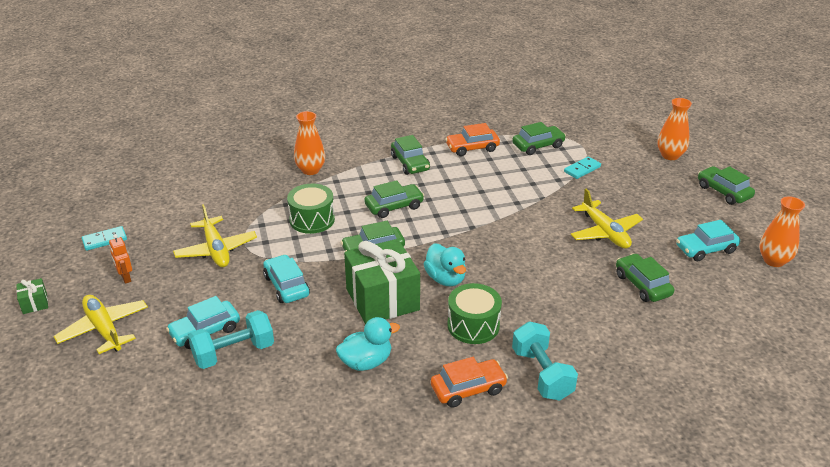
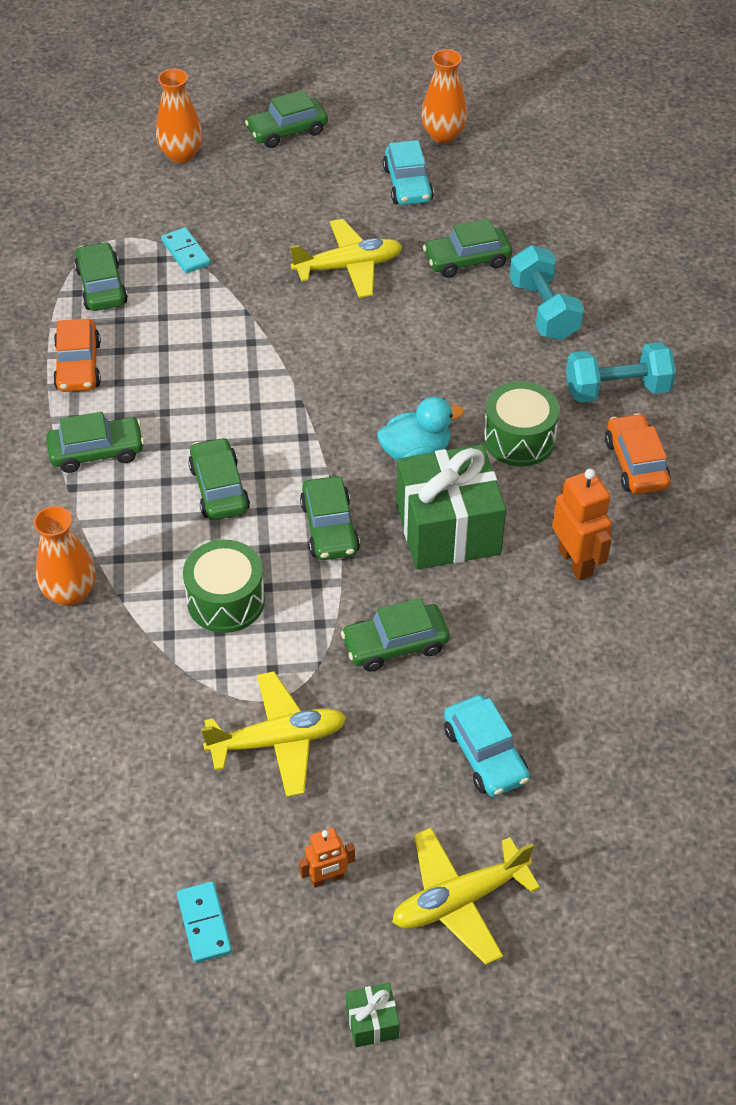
camera: 80 degrees left, 15 degrees up
(233, 353) = (538, 717): turquoise dumbbell -> turquoise dumbbell (543, 310)
(286, 286) = (395, 644): turquoise car -> green car
(366, 362) = (576, 561): turquoise duck -> orange robot

